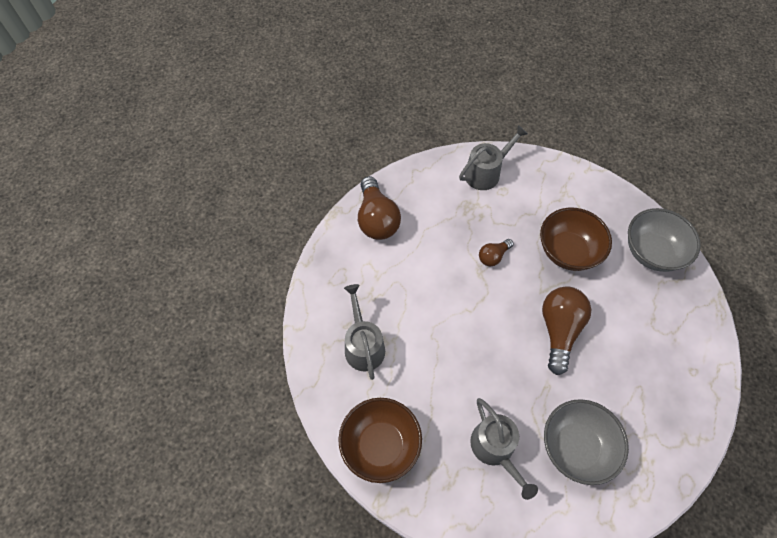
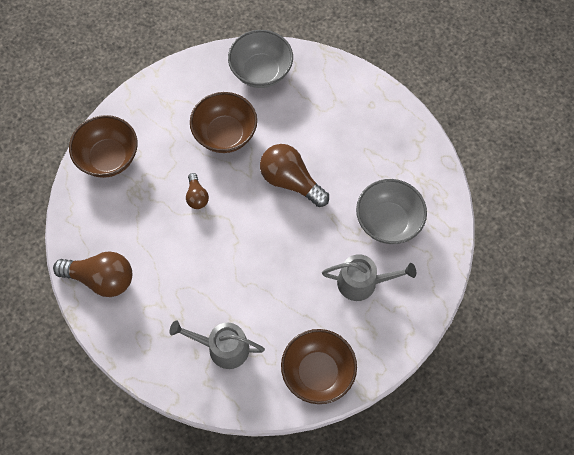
camera: 65 degrees left, 5 degrees up
(486, 173) = (108, 158): grey watering can -> brown bowl

